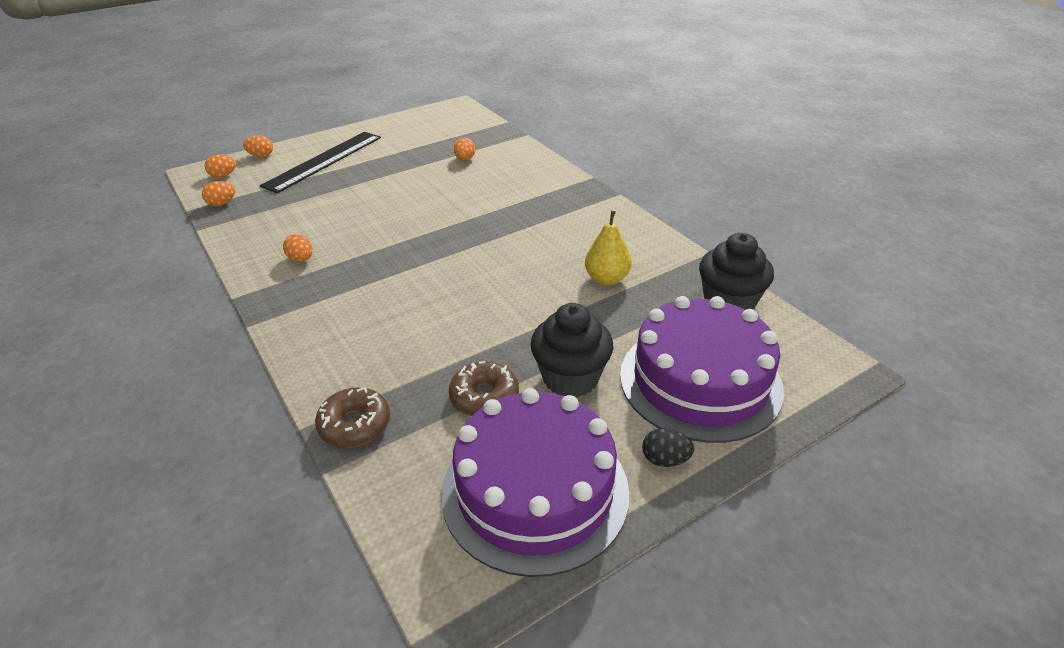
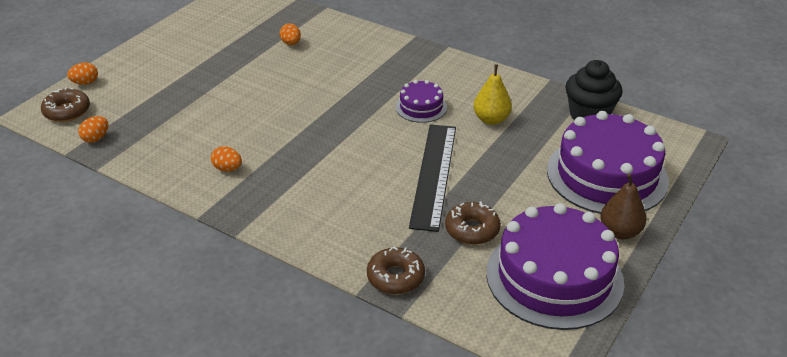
camera: 25 degrees left, 0 degrees up
(223, 176) = (67, 111): orange egg -> brown donut
(323, 161) = (156, 74): black ruler -> black ruler (433, 175)
(540, 247) = (421, 107): none -> purple cake
(570, 378) = (521, 199): black cupcake -> none
(665, 460) = (620, 232): black egg -> brown pear

